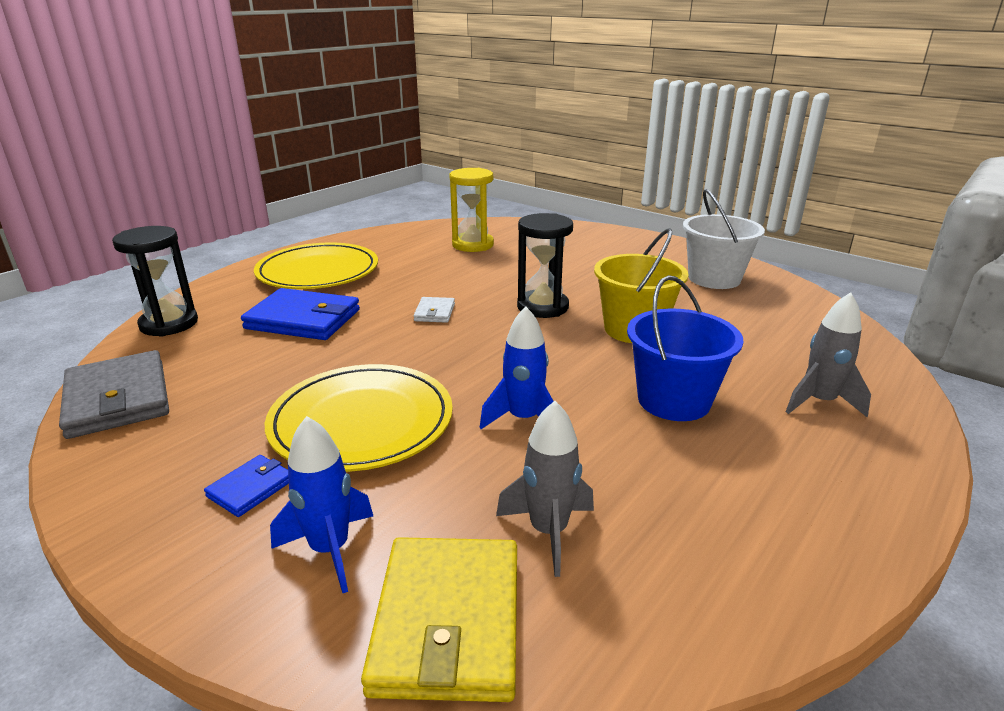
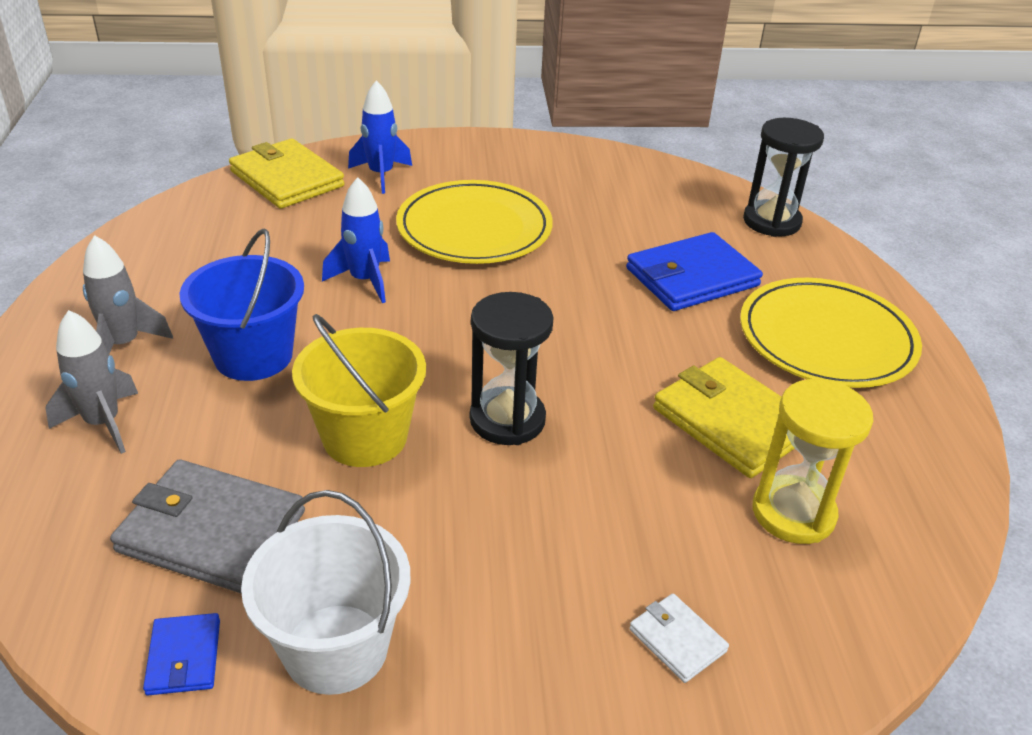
camera: 135 degrees right, 10 degrees up
(118, 399) = (650, 173): grey wallet -> grey wallet (211, 531)
(251, 488) = (469, 176): blue wallet -> blue wallet (184, 657)
(435, 312) = (601, 347): white wallet -> white wallet (677, 640)
(436, 268) = (731, 422): none -> yellow wallet
(548, 532) = (273, 227): grey rocket -> grey rocket (124, 344)

